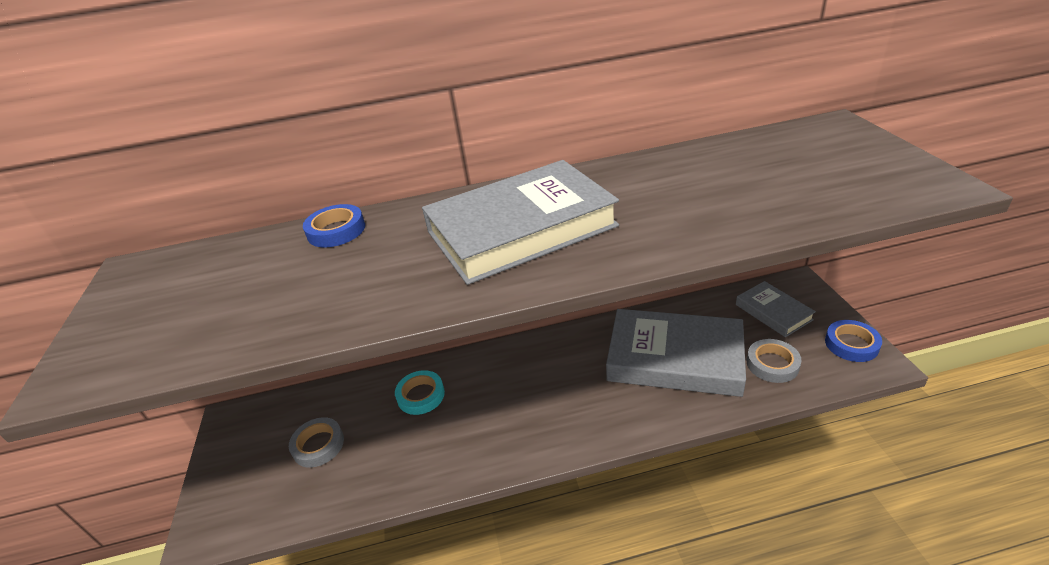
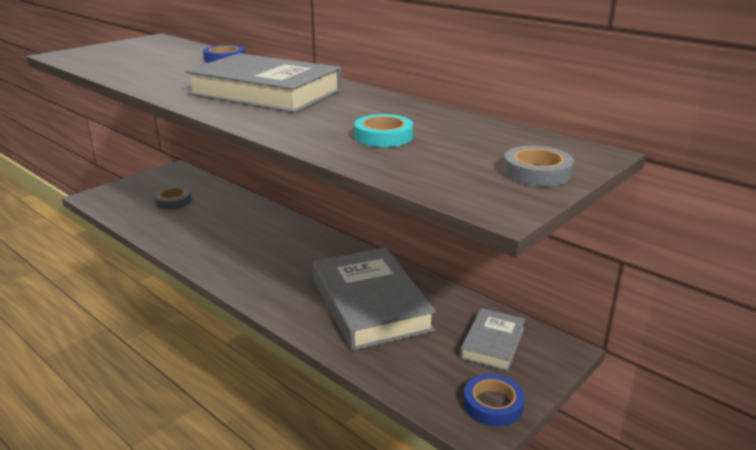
camera: 50 degrees right, 10 degrees down
(421, 395) = (238, 216): turquoise tape -> turquoise tape (383, 136)
(772, 364) = (412, 358): grey tape -> grey tape (537, 172)

